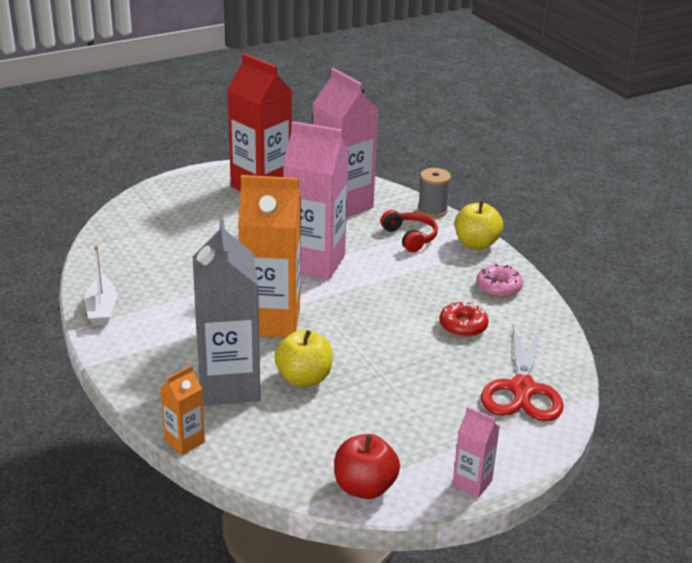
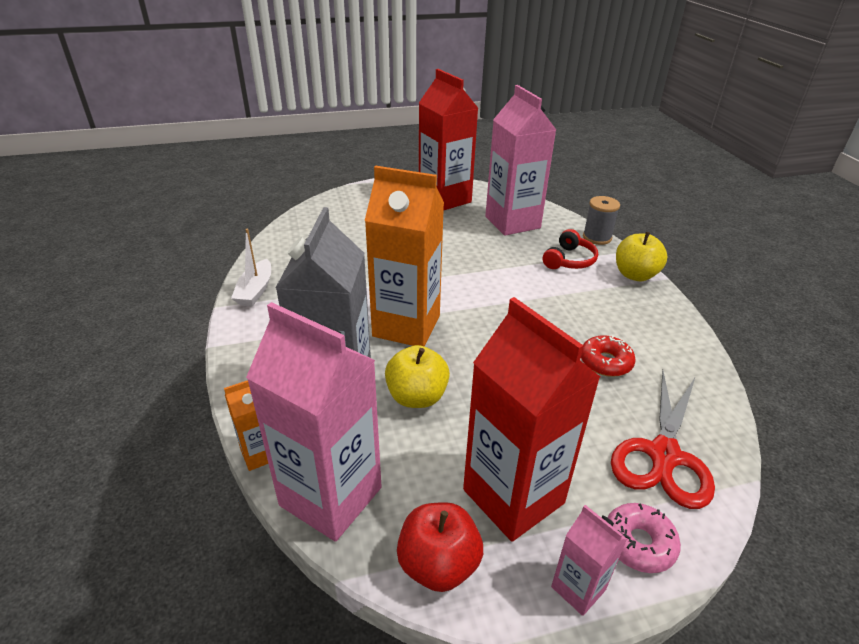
camera: 15 degrees right, 5 degrees up
(314, 262) = (469, 272): pink carton -> pink carton (331, 496)
(409, 436) = (513, 496): none -> red carton
(410, 237) = (569, 260): red headphones -> red headphones turned 45 degrees clockwise
(498, 287) = (652, 324): pink donut -> pink donut (638, 543)

